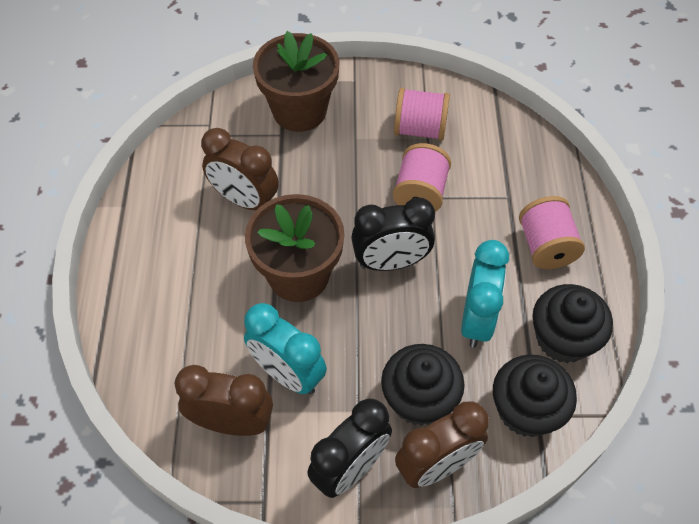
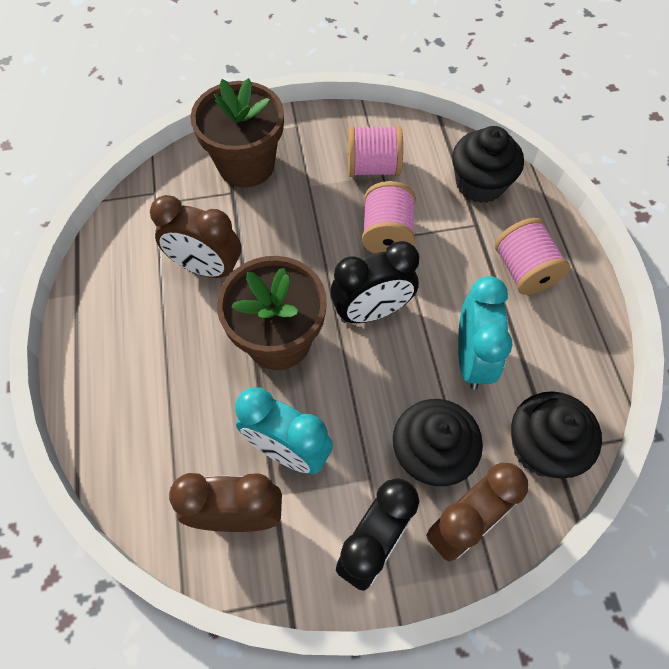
camera: 10 degrees left, 5 degrees up
(563, 338) = (562, 364): black cupcake -> black cupcake (480, 184)

